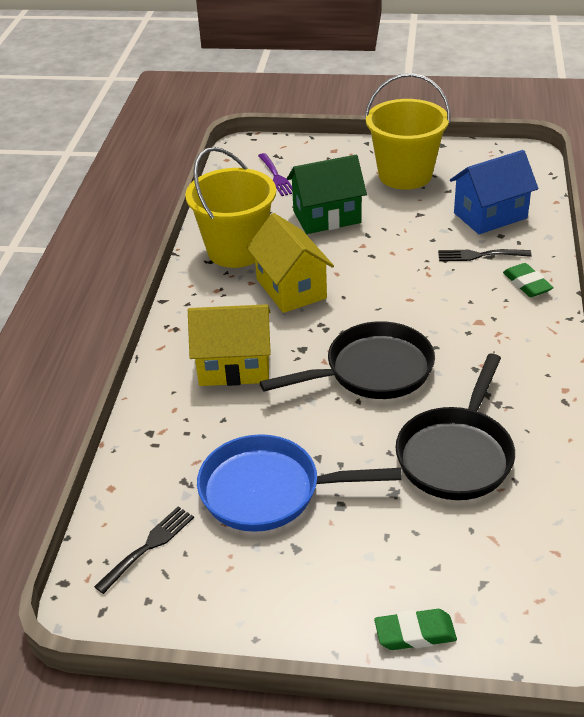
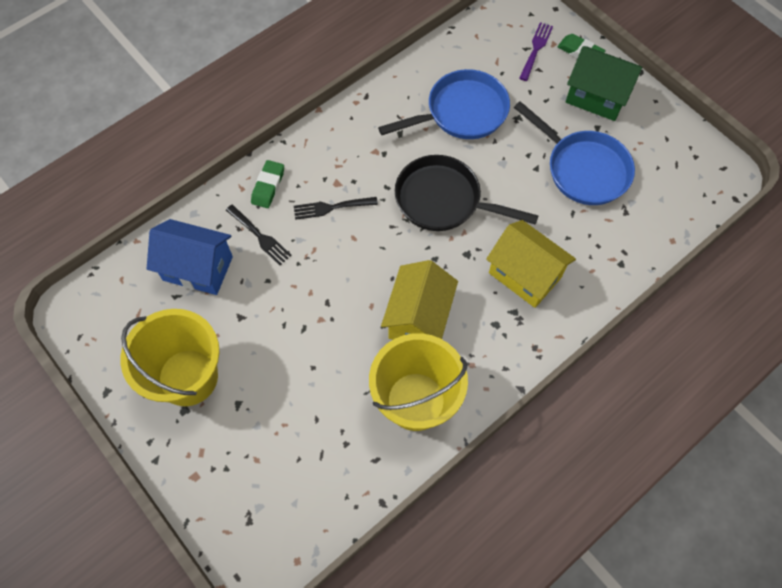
camera: 140 degrees left, 25 degrees up
(148, 546) = (675, 186): black fork -> black fork (331, 208)
(276, 176) = (285, 481): purple fork -> purple fork (536, 49)
(327, 217) = (308, 379): green house -> green house (596, 97)
(456, 455) = (461, 112): black pan -> blue pan

